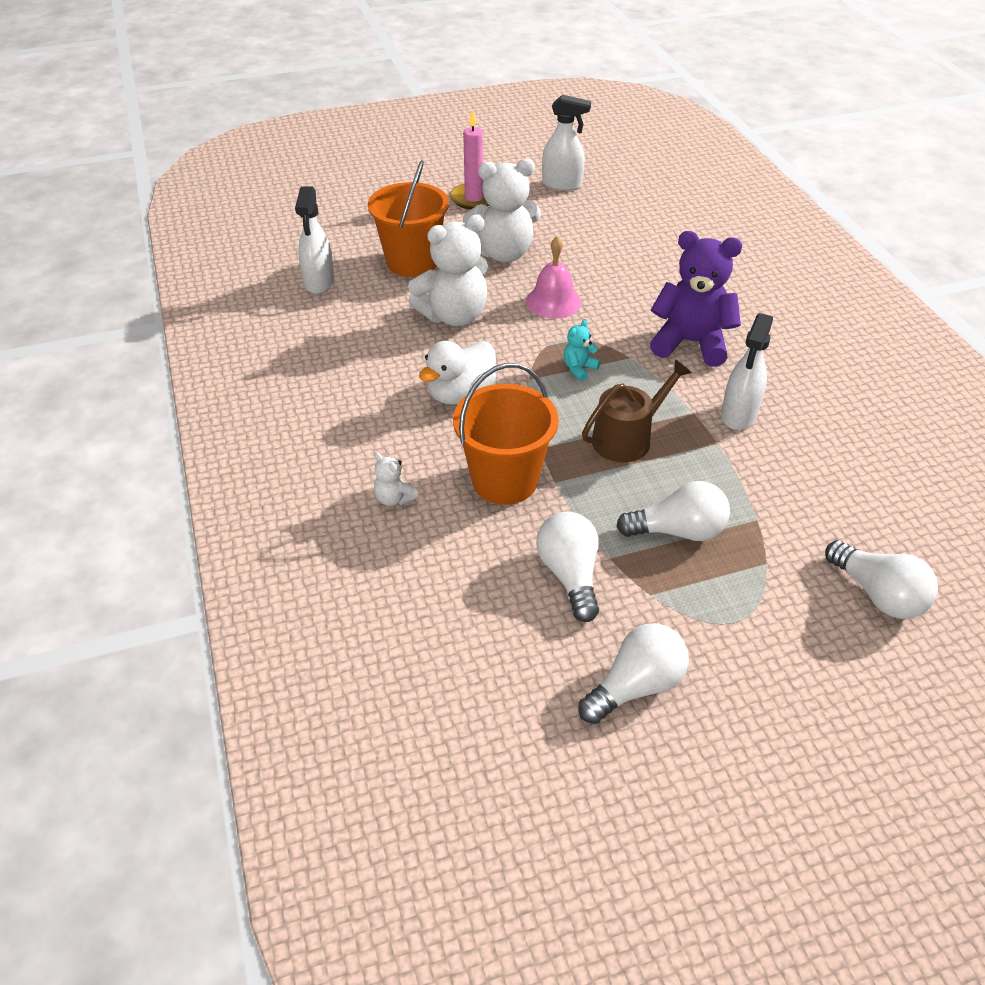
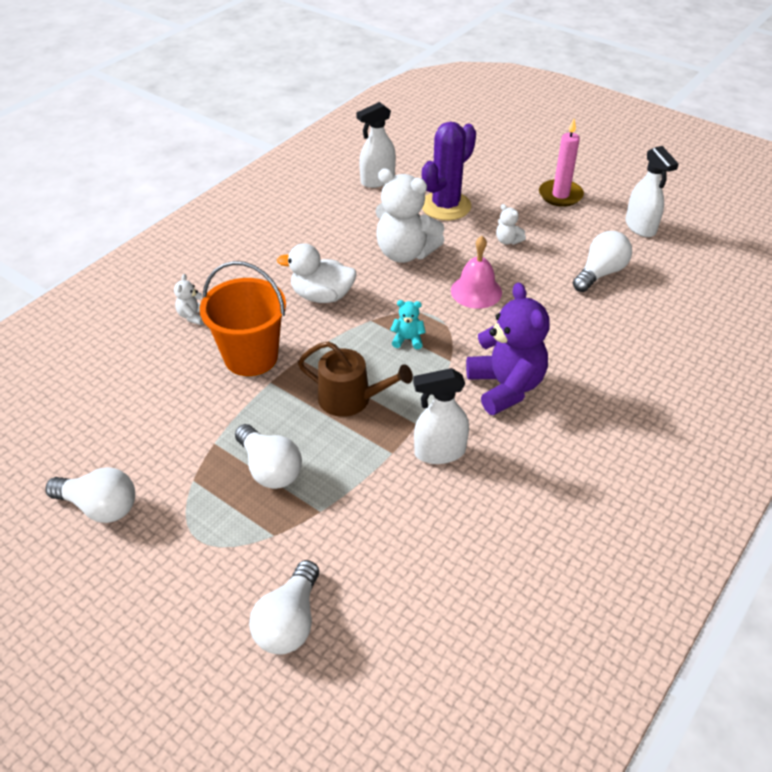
camera: 55 degrees right, 0 degrees up
(412, 262) = (445, 206): orange bucket -> purple cactus
(503, 253) = (508, 241): white teddy bear -> white teddy bear, size x0.44
(570, 575) = (182, 429): white light bulb -> white light bulb (600, 273)

